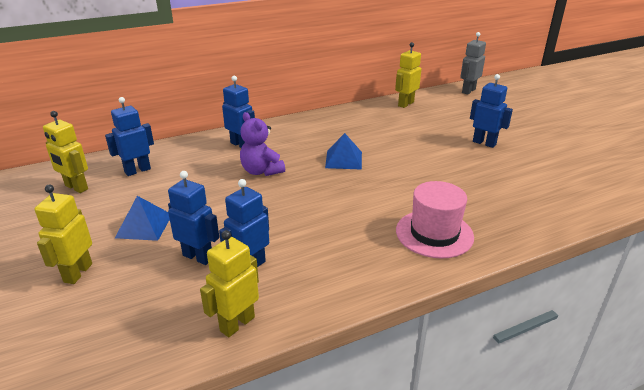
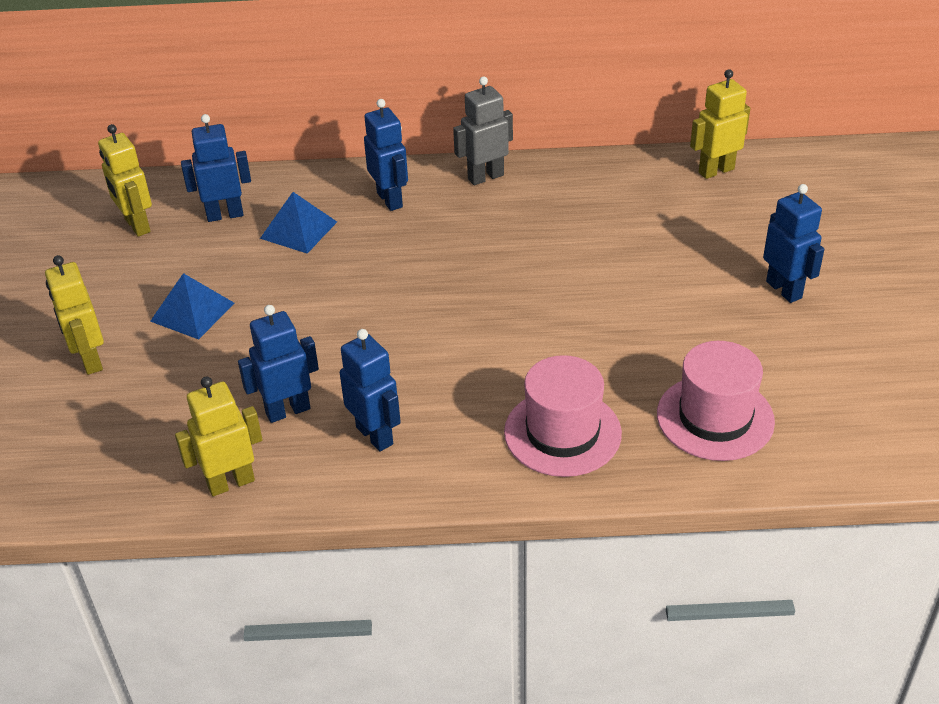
camera: 25 degrees right, 10 degrees up
(77, 273) = (90, 360): yellow robot -> yellow robot turned 60 degrees counterclockwise
(198, 257) = (234, 378): blue robot -> blue robot (375, 435)
(261, 171) = (391, 258): purple teddy bear -> none
(343, 159) = (525, 266): blue pyramid -> blue pyramid (298, 230)
(468, 91) = (860, 163): grey robot -> grey robot (485, 177)
(508, 205) = (715, 418): none -> pink hat

